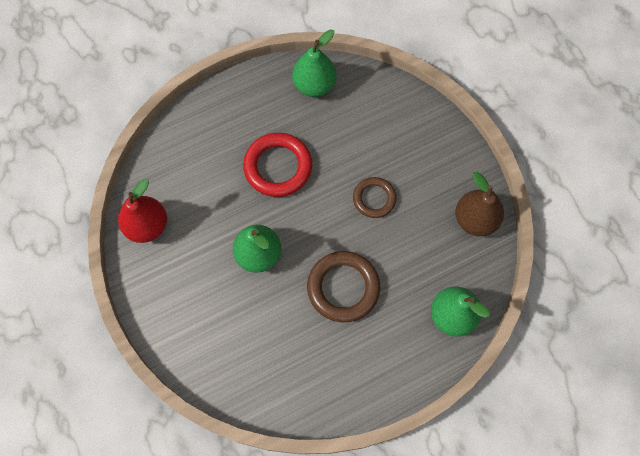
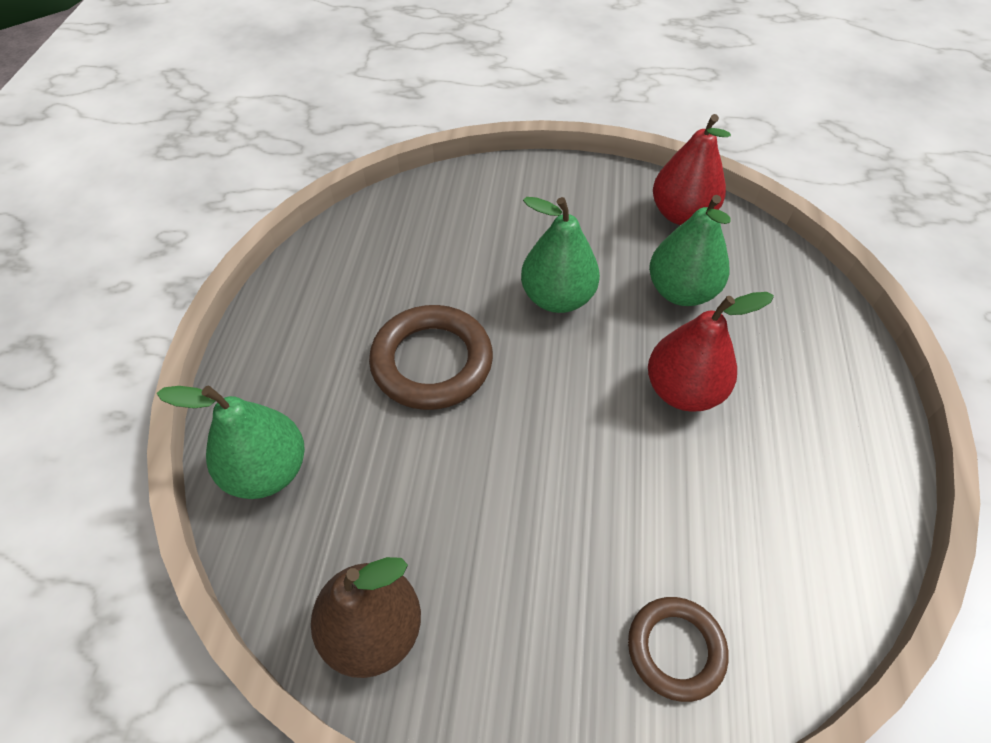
camera: 125 degrees right, 15 degrees down
(278, 167) = (683, 390): red ring -> red pear
(314, 85) = (826, 536): green pear -> green pear (681, 291)
(374, 199) = (535, 489): brown ring -> brown ring (675, 649)

